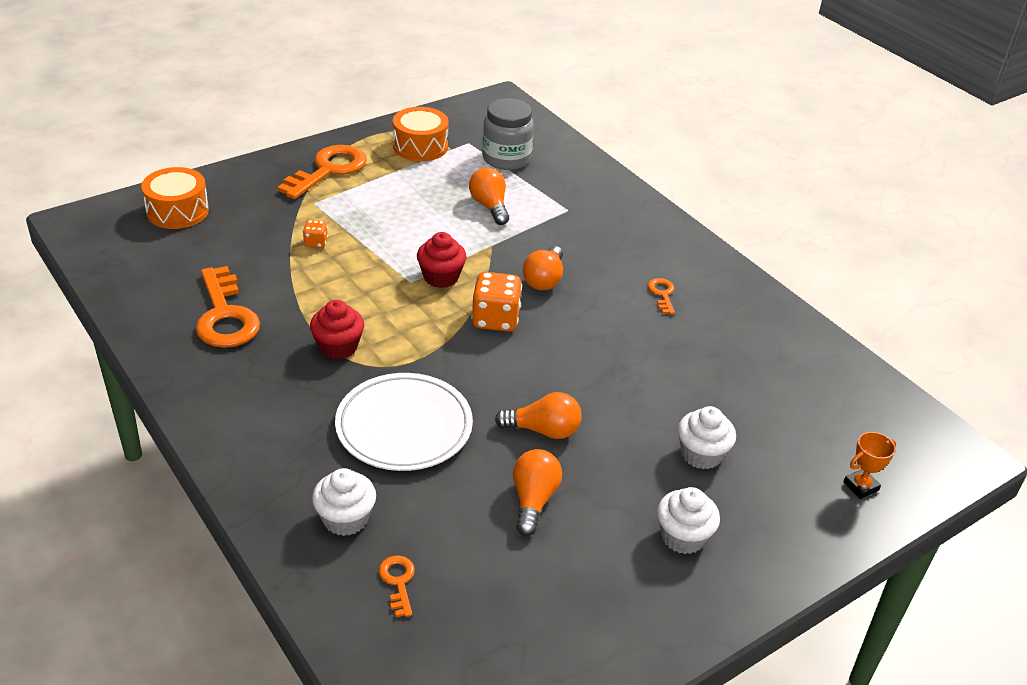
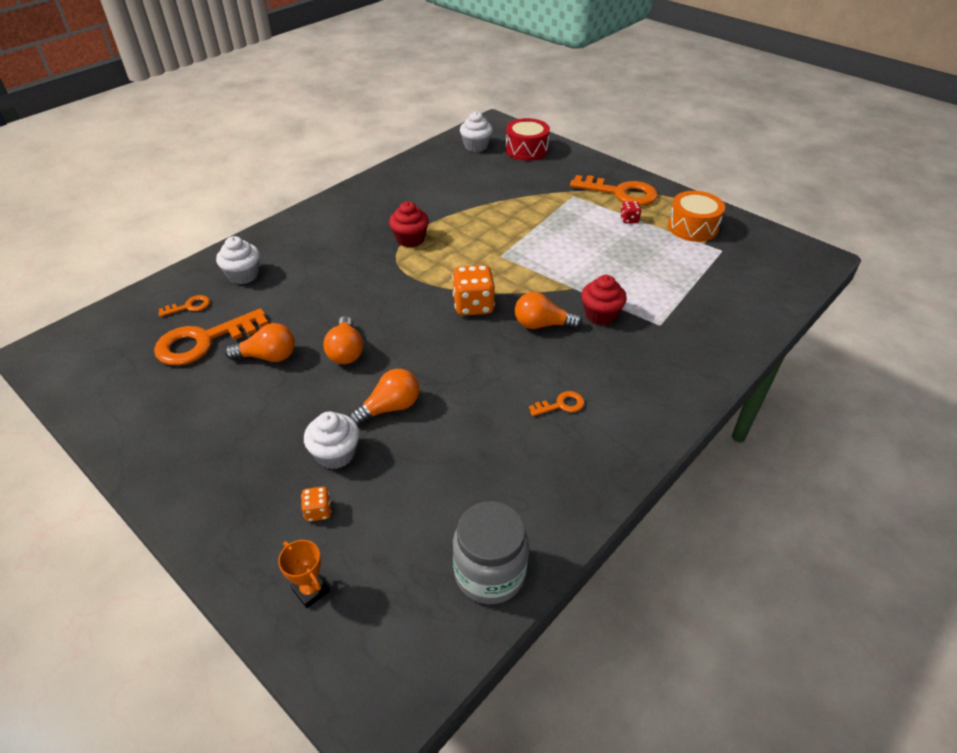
camera: 80 degrees right, 5 degrees up
(177, 211) = (526, 150): orange drum -> red drum
(225, 316) = (425, 191): orange key -> orange key (203, 341)
(316, 243) = (524, 206): orange dice -> orange dice (318, 511)
(385, 179) = (629, 220): none -> red dice
(404, 426) = (335, 283): white plate -> none
(441, 277) = (514, 269): red cupcake -> red cupcake (600, 315)
(490, 206) = (631, 278): orange light bulb -> orange light bulb (390, 407)
(506, 159) = (715, 275): grey jar -> grey jar (490, 573)
(683, 537) = (234, 449): white cupcake -> white cupcake (476, 146)

